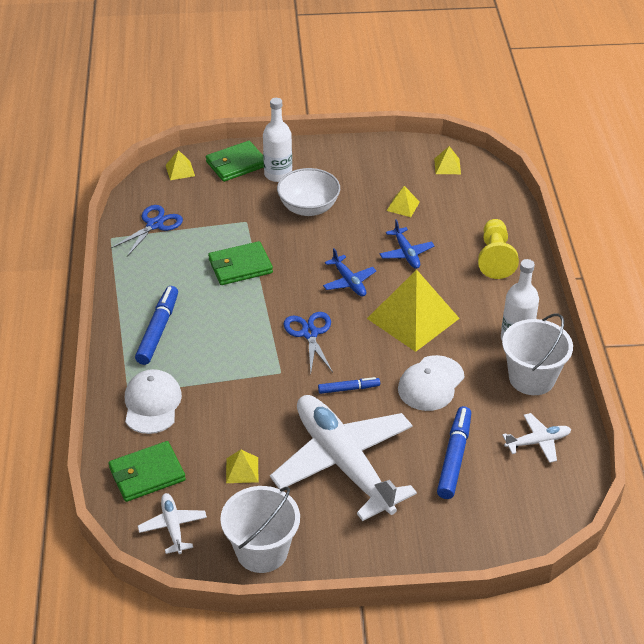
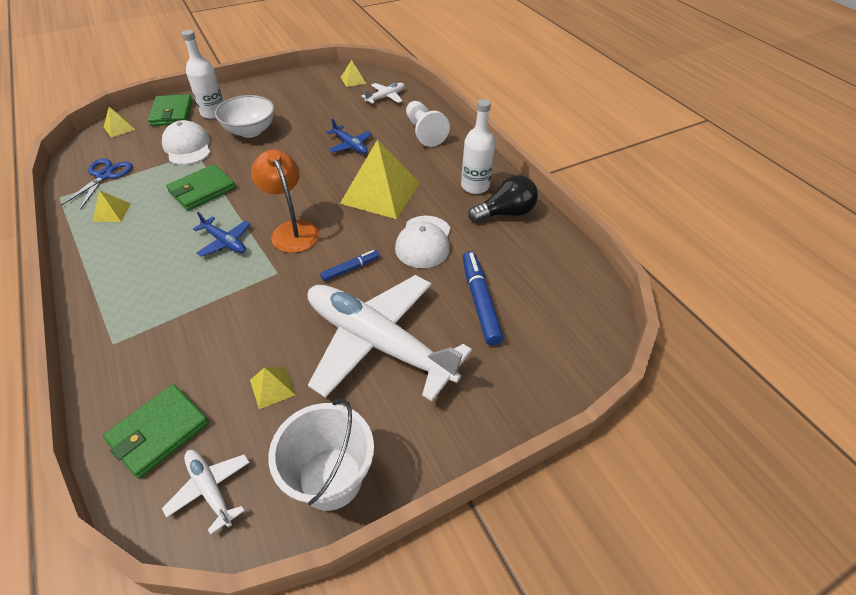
camera: 25 degrees left, 5 degrees up
(152, 404) = (144, 347): white cap -> white cap (187, 147)
(158, 330) = (132, 269): blue marker -> none
(236, 164) = (172, 113): green wallet -> green wallet turned 45 degrees counterclockwise
(309, 333) = (292, 230): blue scissors -> orange lamp
(349, 282) = (310, 178): blue plane -> blue plane (225, 242)
(403, 206) = (331, 113): yellow pyramid -> yellow pyramid (112, 212)
(495, 258) = (424, 132): yellow pawn -> white pawn
(531, 378) = (505, 213): white bucket -> black light bulb
(537, 442) = (543, 264): white plane -> white plane (385, 97)

